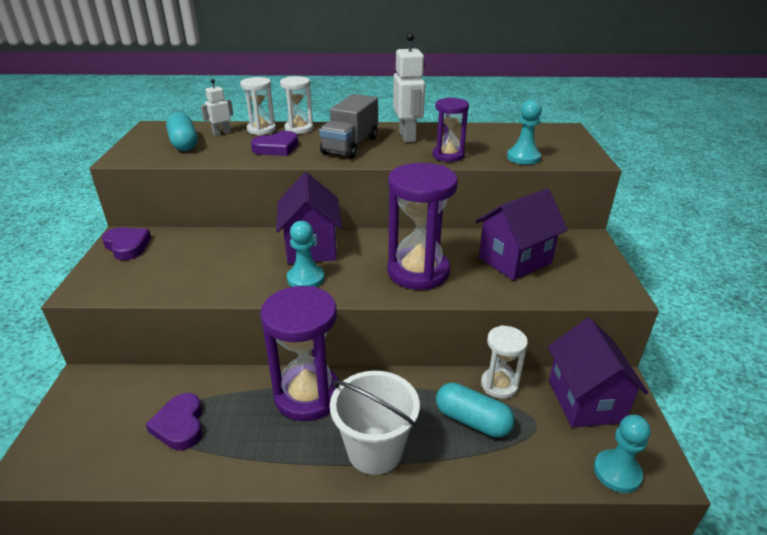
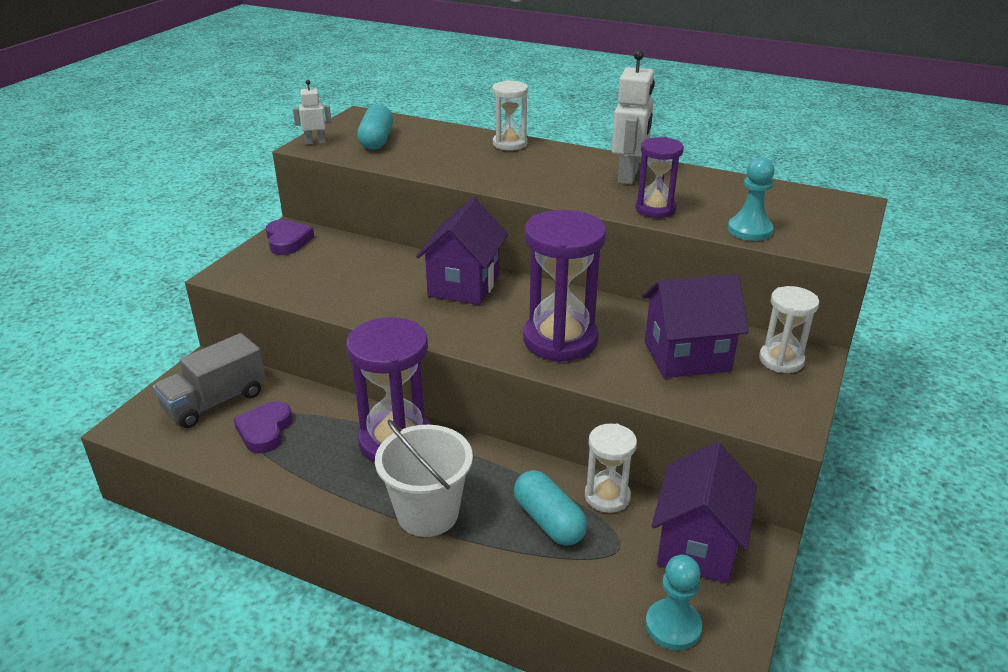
camera: 25 degrees right, 0 degrees up
(221, 133) = (423, 134): white robot -> white robot (315, 142)
(261, 130) = (468, 138): white hourglass -> white hourglass (781, 360)
(277, 148) = (467, 163): purple heart -> none
(305, 278) = (435, 316): turquoise pawn -> none
(350, 145) = (550, 175): grey truck -> grey truck (215, 401)

